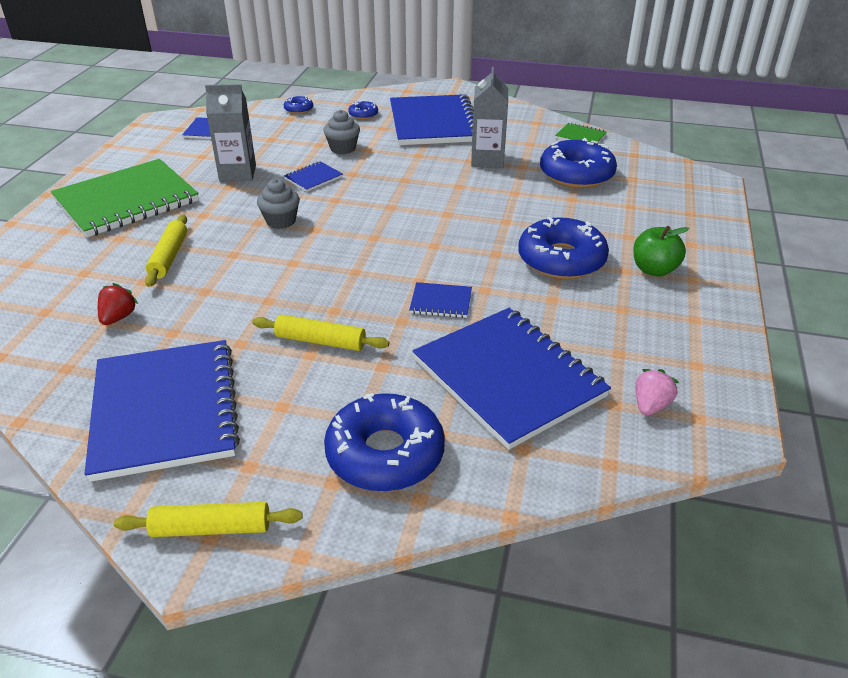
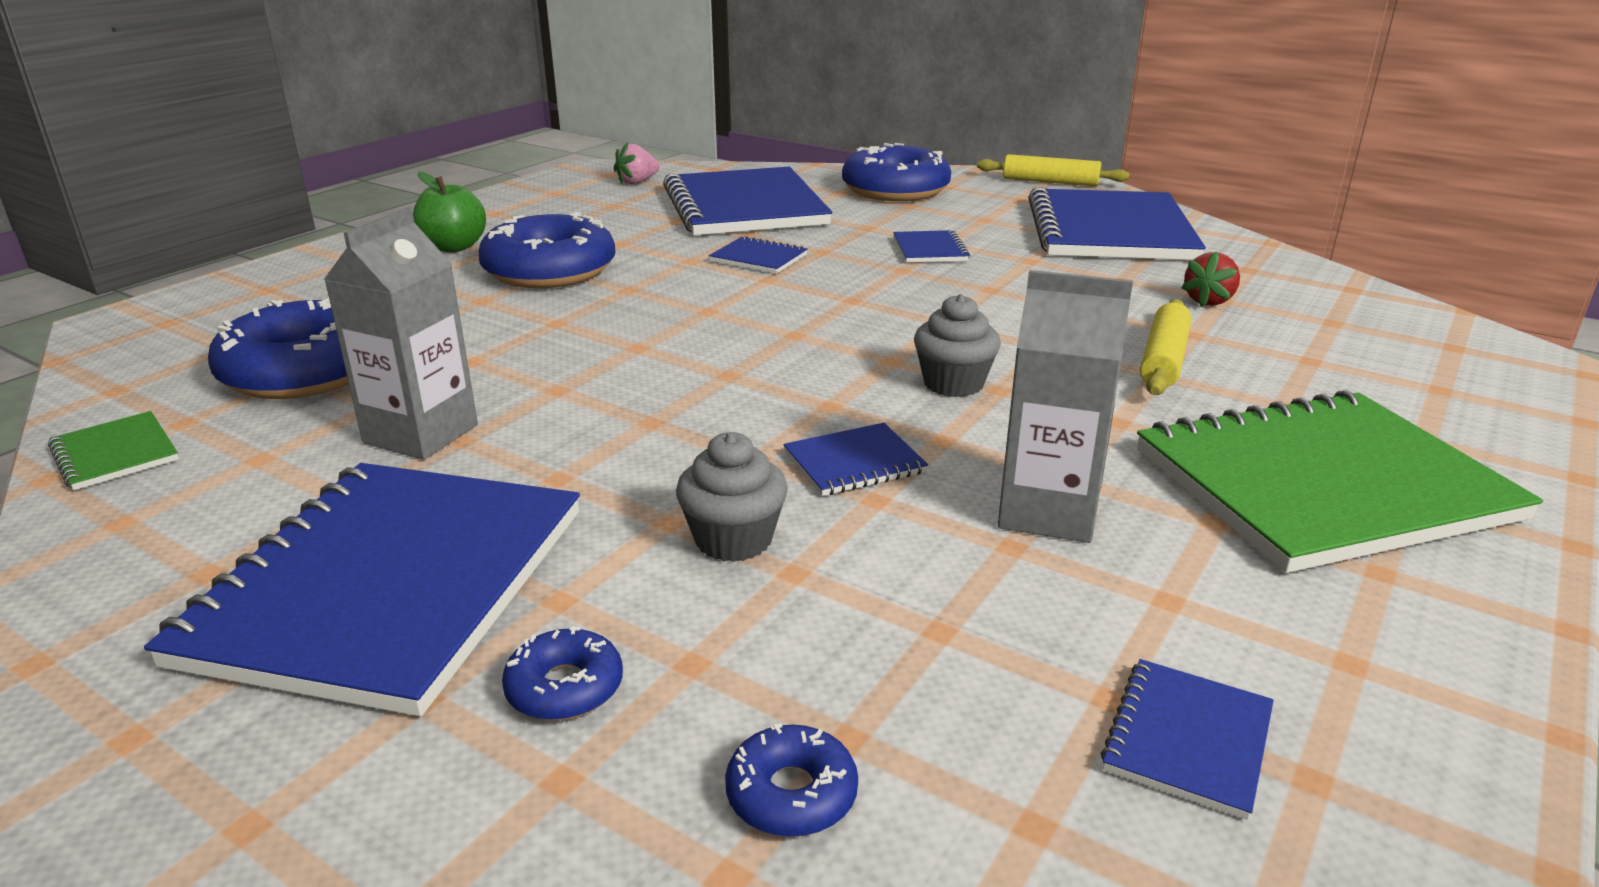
camera: 160 degrees left, 10 degrees down
(320, 341) = (930, 249): yellow rolling pin -> blue notebook

